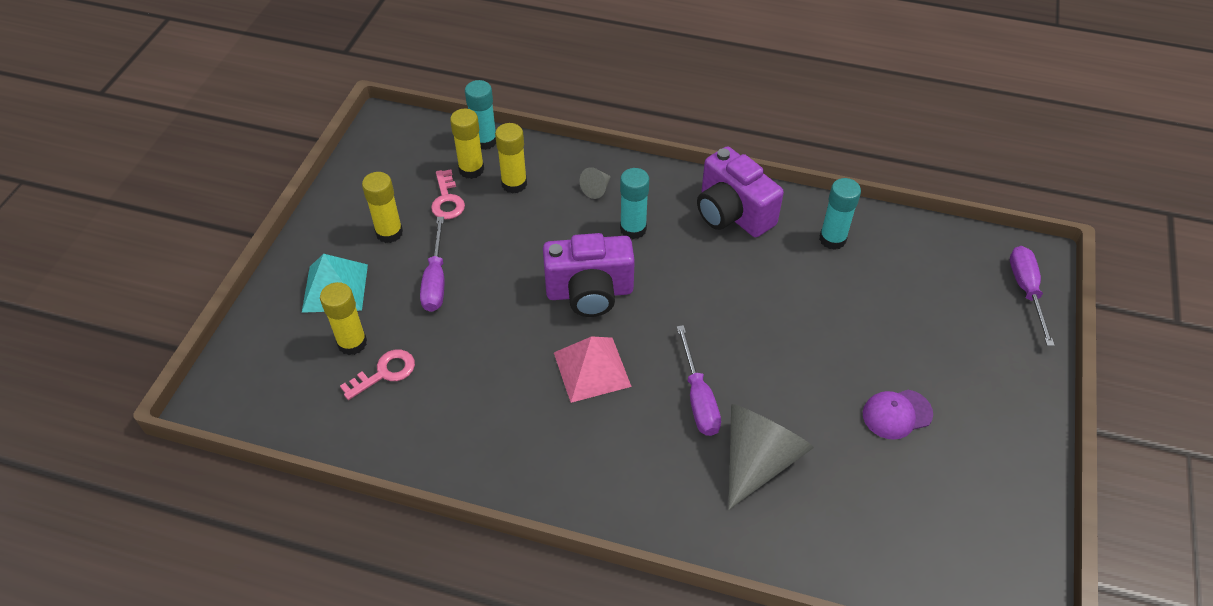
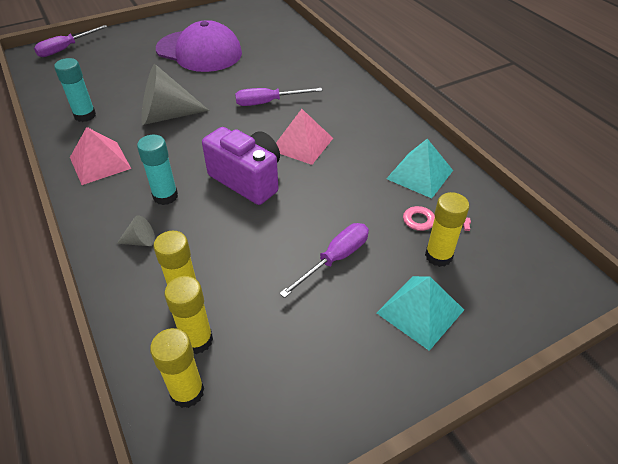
camera: 135 degrees left, 5 degrees down
(389, 233) = (332, 330): yellow glue stick -> yellow glue stick (187, 392)
(437, 423) = (419, 174): none -> turquoise pyramid
(447, 200) = (252, 324): pink key -> none
(484, 141) = (147, 364): turquoise glue stick -> none
(698, 398) = (268, 102): purple screwdriver -> purple screwdriver turned 135 degrees counterclockwise
(732, 213) = (100, 162): purple camera -> pink pyramid
(758, 460) = (278, 71): grey cone -> grey cone (166, 116)
(896, 414) = (199, 51): purple cap -> purple cap, size x2.16

